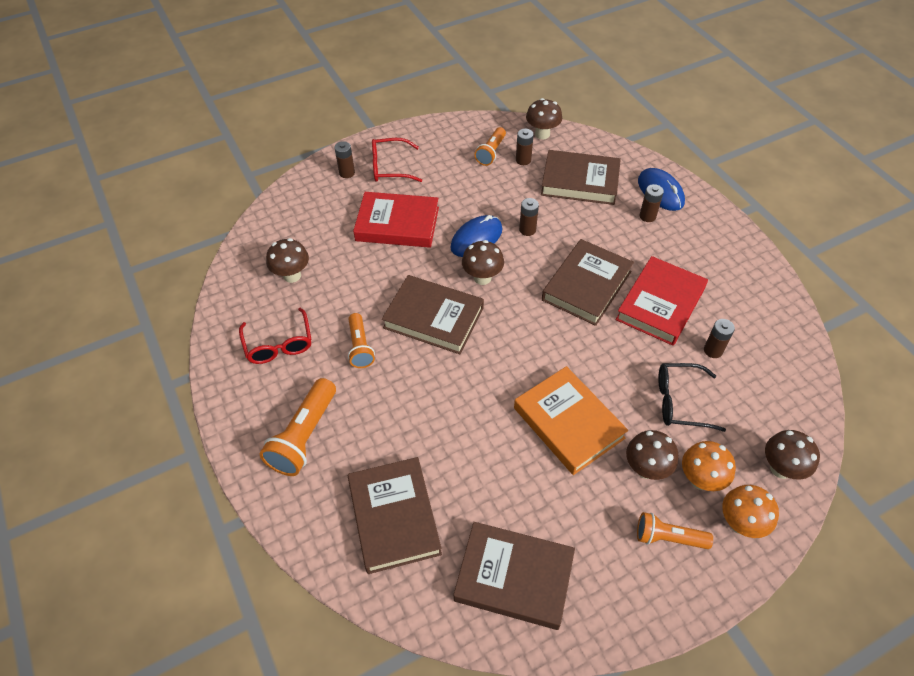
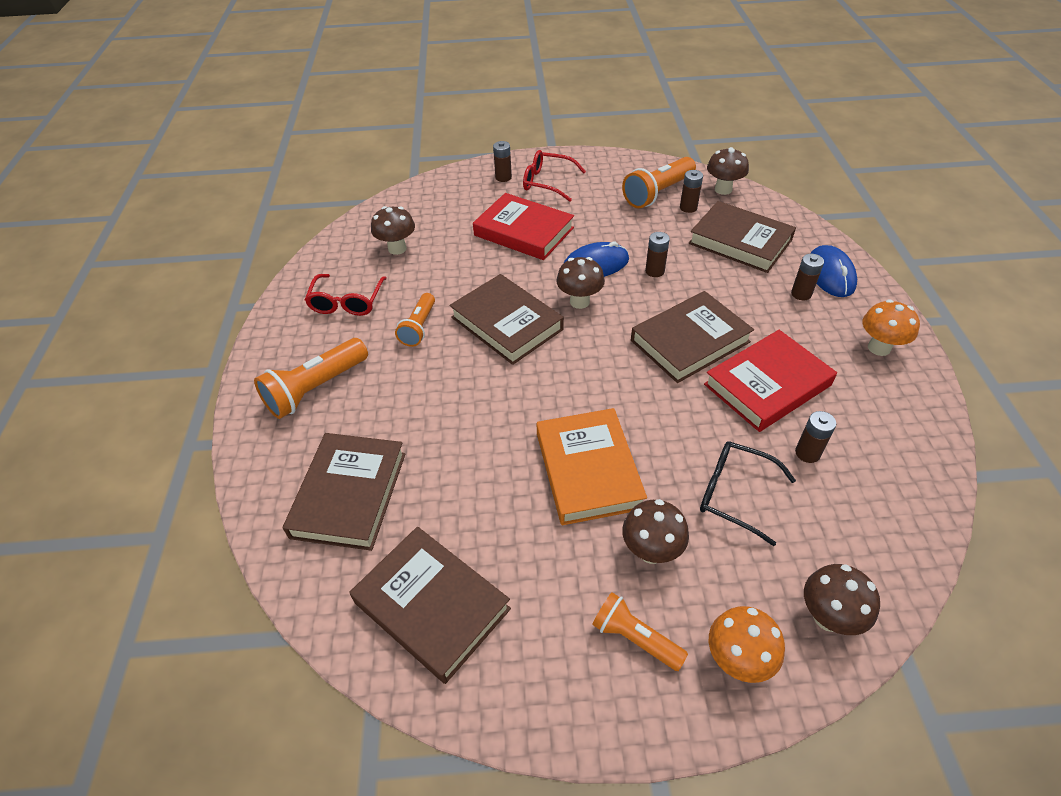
camera: 25 degrees right, 5 degrees down
(491, 152) = (658, 193): orange flashlight -> orange flashlight, size x1.57
(700, 480) = (712, 589): orange mushroom -> orange mushroom (879, 348)

